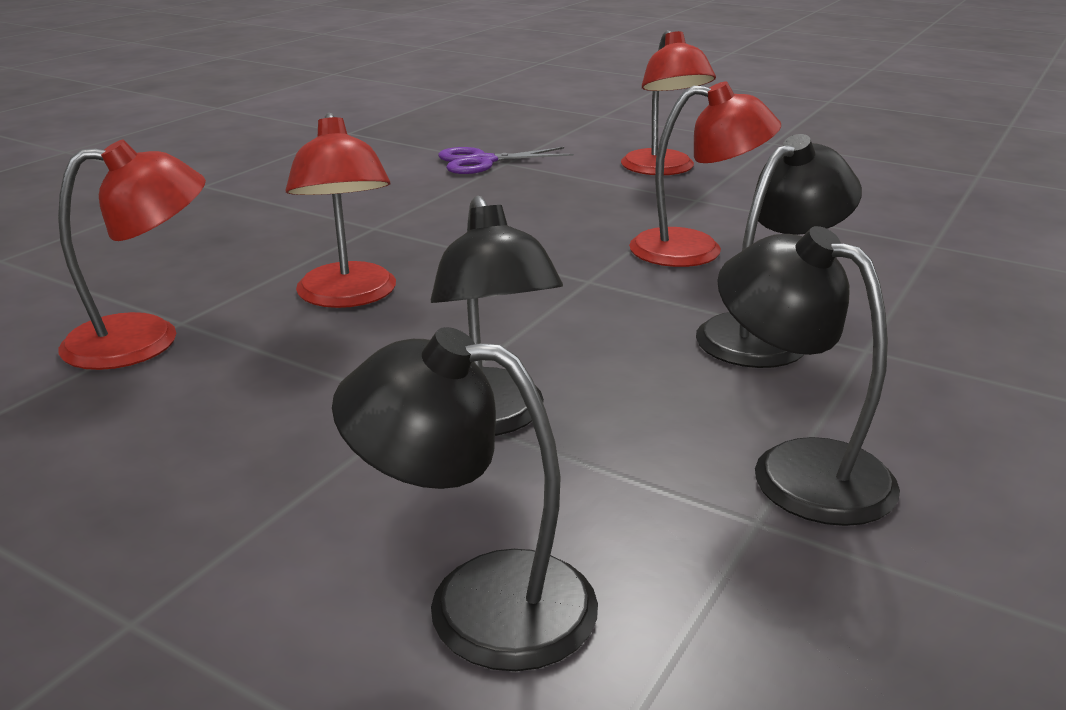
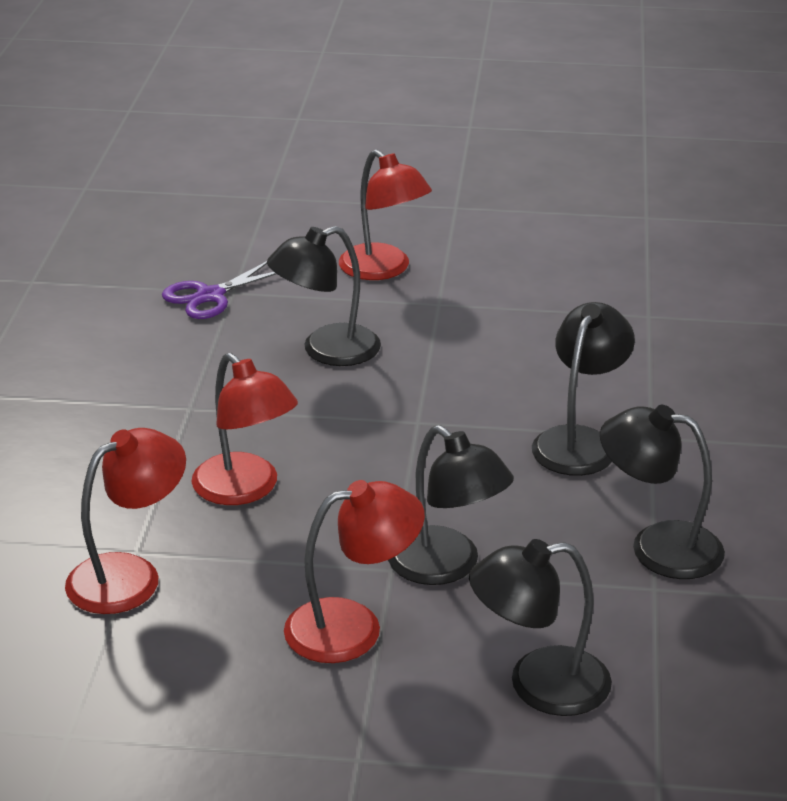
camera: 25 degrees left, 5 degrees up
(549, 212) = (326, 351): none -> black lamp
(695, 250) = (477, 367): red lamp -> red lamp (353, 627)

